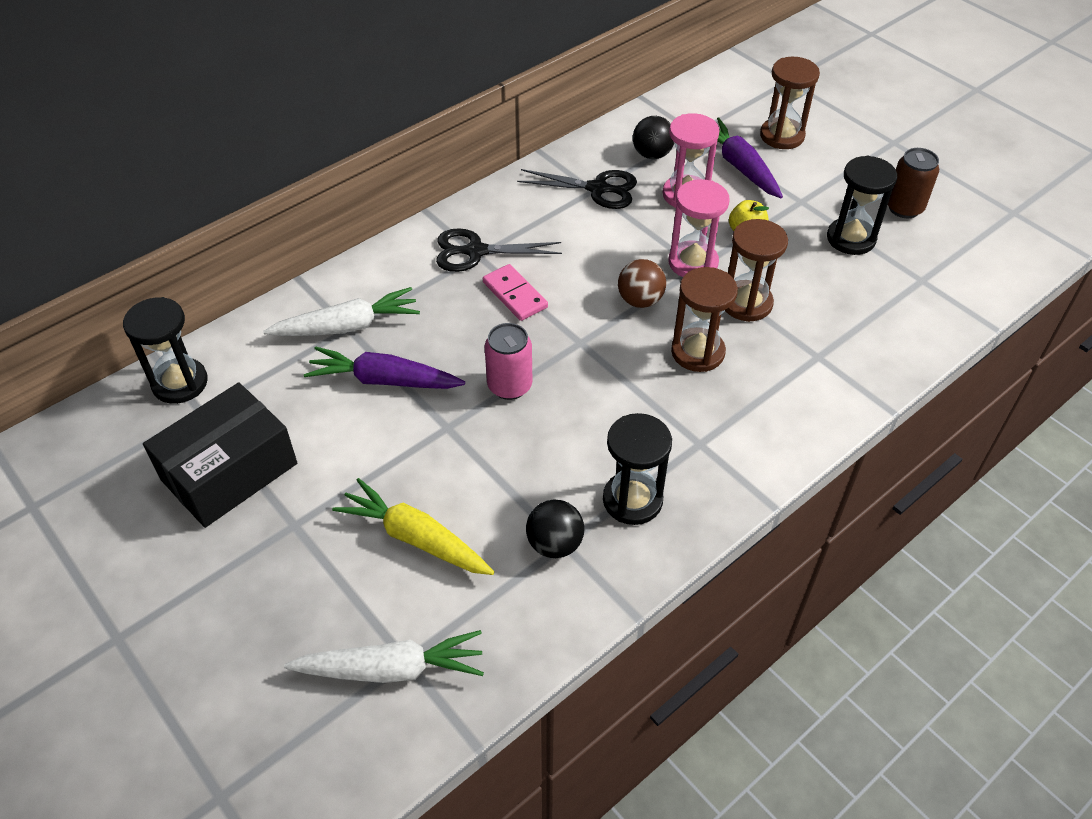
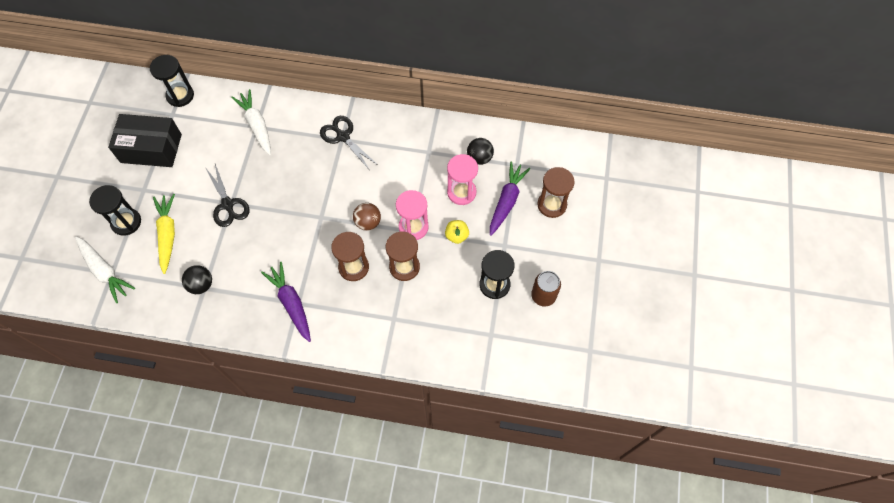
camera: 50 degrees right, 15 degrees up
(347, 326) = (257, 125): white carrot -> white carrot turned 150 degrees counterclockwise
(384, 380) = (238, 162): purple carrot -> purple carrot (291, 303)
(509, 386) = (272, 209): pink can -> none
(514, 295) = (328, 171): pink domino -> none
(598, 189) = (431, 153): black scissors -> black scissors (228, 205)
(632, 500) = (245, 298): black hourglass -> black hourglass (126, 222)

